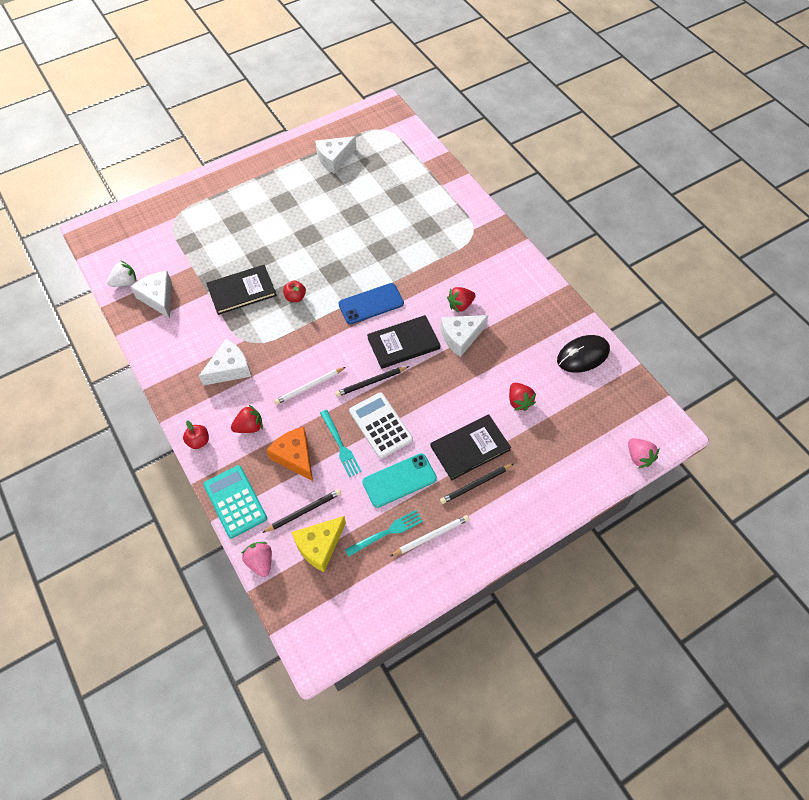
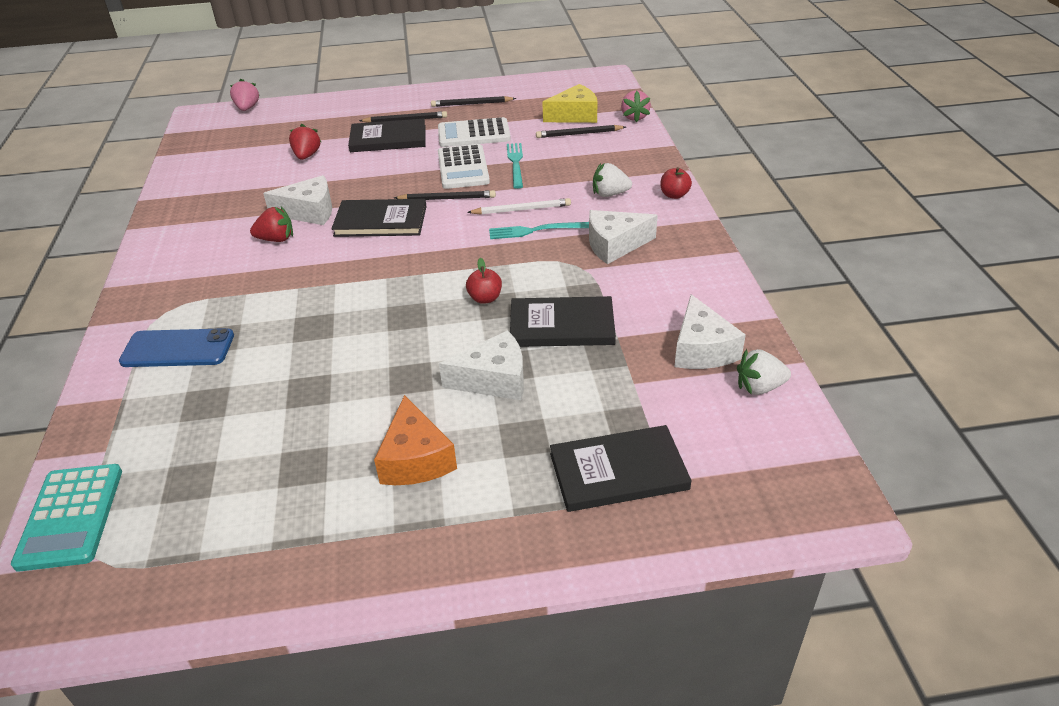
camera: 155 degrees left, 20 degrees down
(187, 219) = (618, 471): none -> black book
(235, 501) = (646, 150): turquoise calculator -> turquoise calculator (70, 517)
(249, 426) = (609, 194): red strawberry -> white strawberry
(295, 456) = (569, 165): orange cheese -> orange cheese (415, 459)
(334, 159) = (254, 514): white cheese -> white cheese (494, 379)
(371, 304) = (386, 266): blue phone -> blue phone (178, 349)
(386, 532) = (509, 111): turquoise fork -> turquoise fork (535, 230)
(399, 480) = (474, 134): turquoise phone -> white calculator
(431, 536) = (472, 104): white pencil -> black pencil
(582, 355) = (201, 171): black mouse -> none

